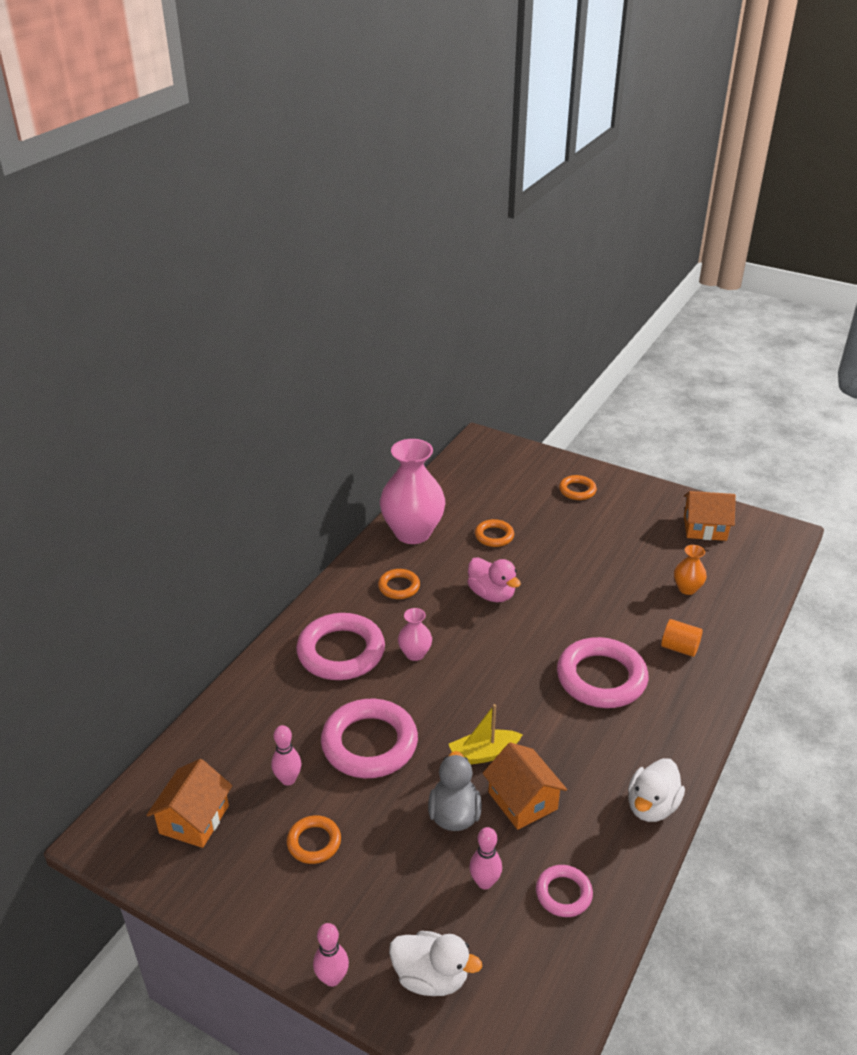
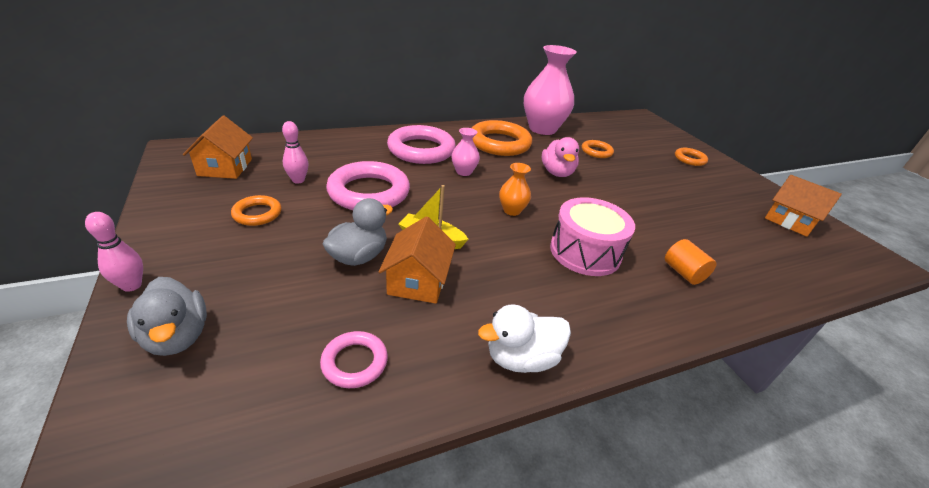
camera: 35 degrees right, 0 degrees up
(194, 819) = (225, 167): orange house -> orange house turned 60 degrees counterclockwise
(399, 587) = (499, 143): orange ring -> orange ring, size x1.95
(431, 977) = (177, 336): white duck -> grey duck
(484, 882) = (312, 308): pink bowling pin -> none
(601, 678) = (585, 252): pink ring -> pink drum
(687, 589) = (732, 244): orange vase -> orange vase (512, 210)

